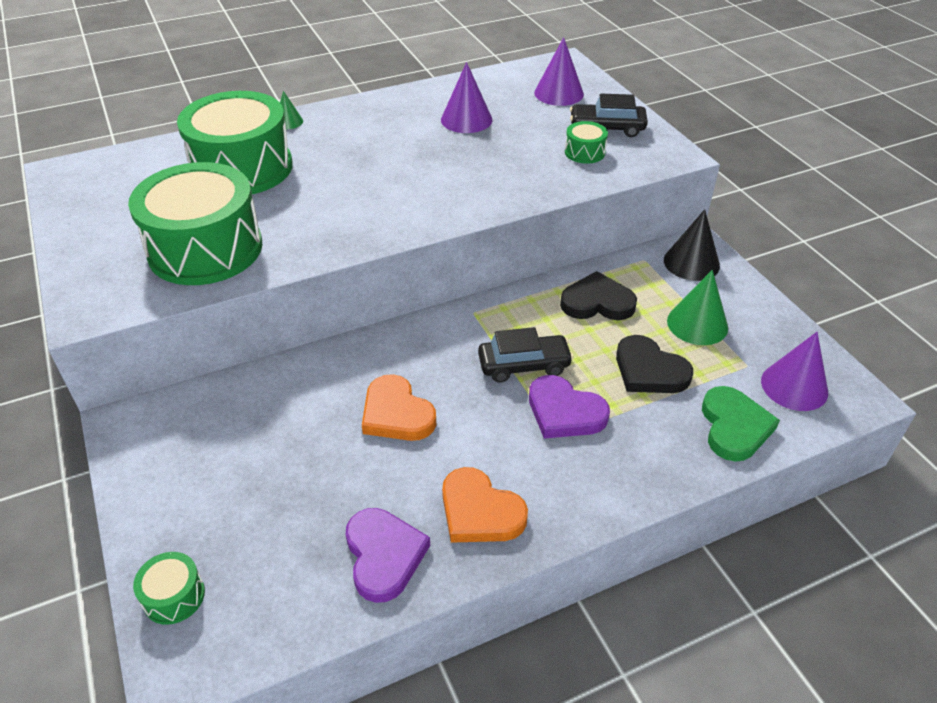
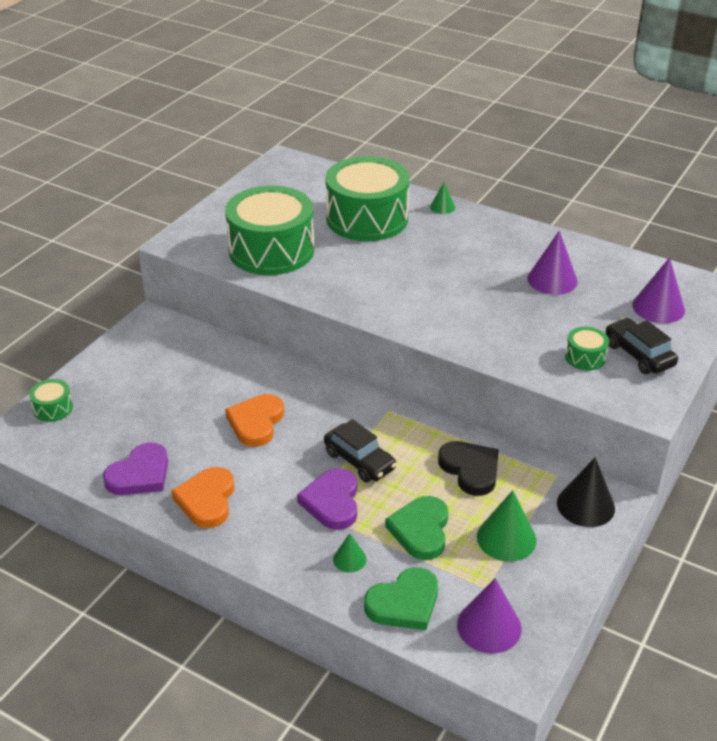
camera: 55 degrees right, 5 degrees down
(649, 370) = (420, 530): black heart -> green heart
(652, 437) = (349, 559): none -> green cone

